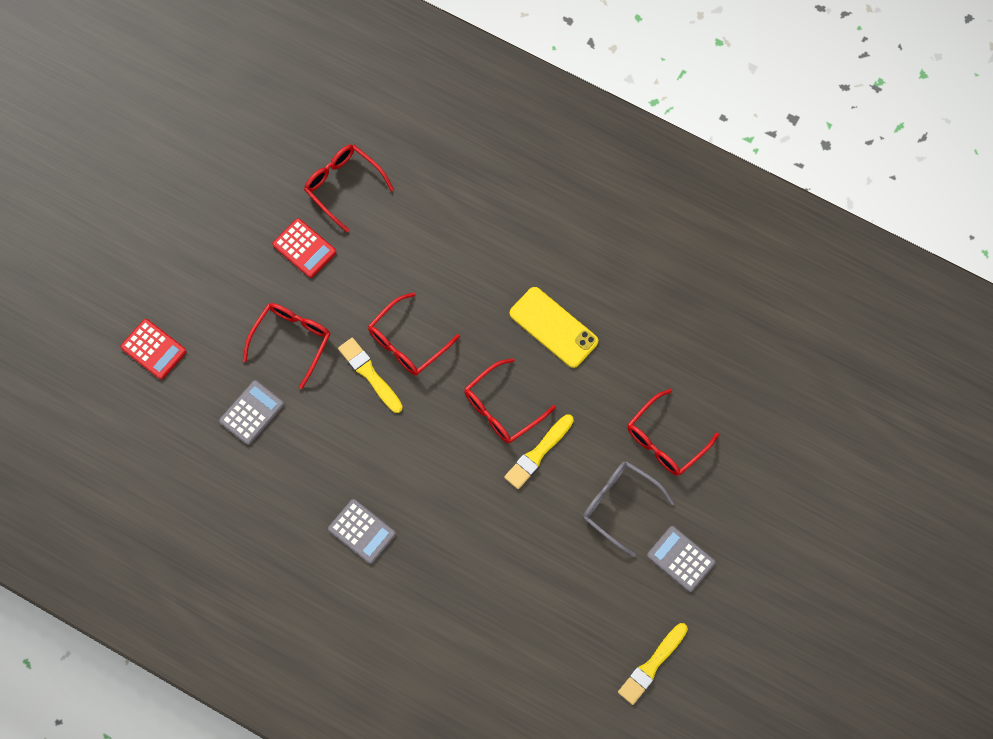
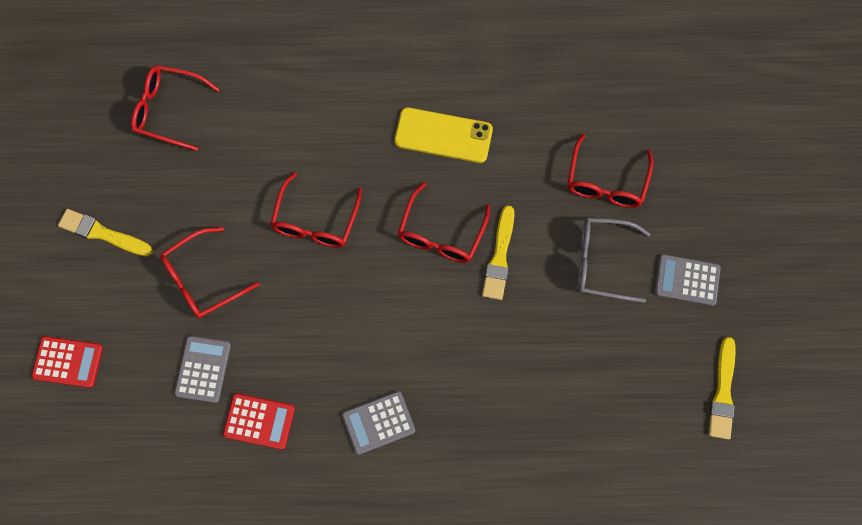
camera: 30 degrees left, 0 degrees up
(291, 341) = (202, 279): red glasses -> red glasses turned 120 degrees counterclockwise
(304, 248) = (164, 187): red calculator -> red calculator (259, 421)
(362, 531) = (378, 423): grey calculator -> grey calculator turned 150 degrees clockwise
(369, 374) = (297, 270): yellow brush -> yellow brush (102, 233)

